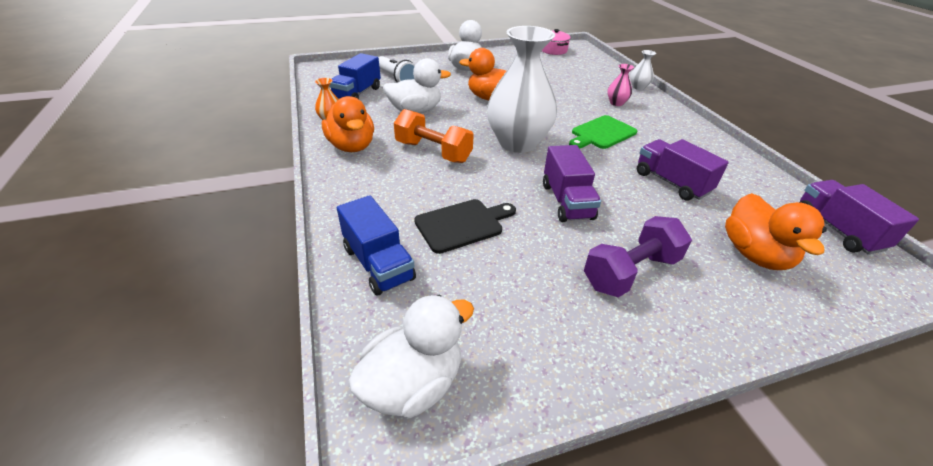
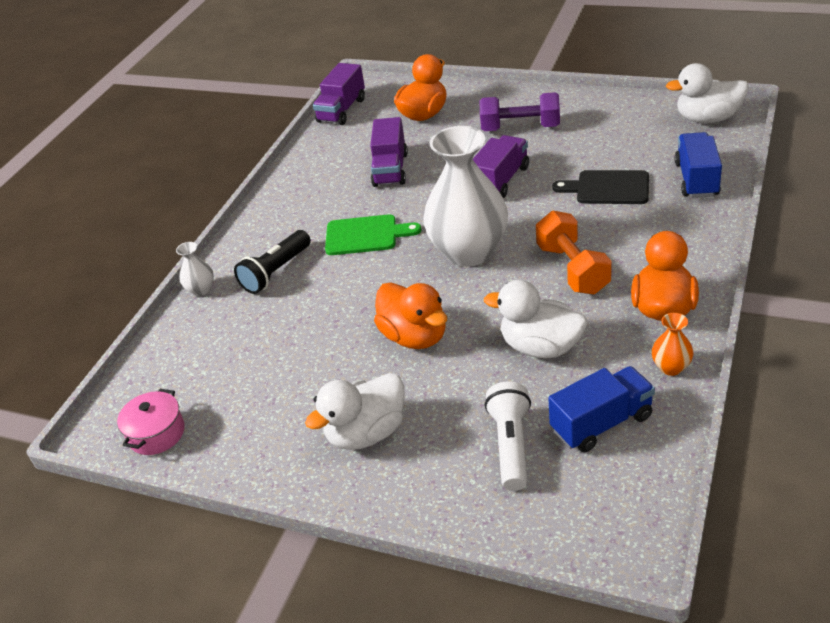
camera: 135 degrees left, 0 degrees up
(616, 103) = (276, 272): pink vase -> black flashlight

